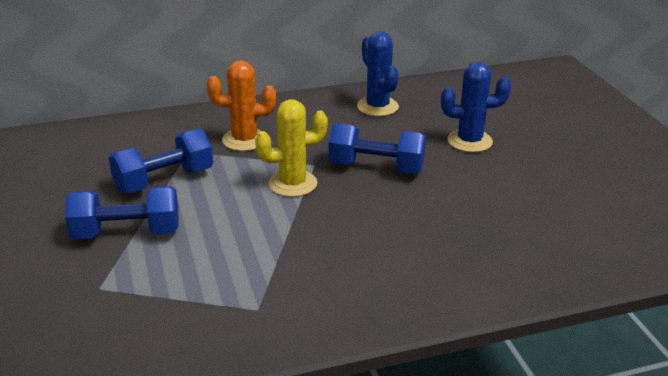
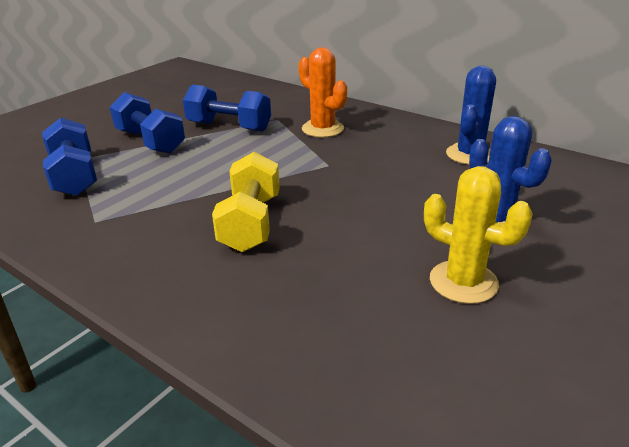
camera: 55 degrees right, 0 degrees up
(292, 184) = (287, 168): yellow cactus -> yellow cactus (463, 282)
(359, 232) = (251, 223): none -> yellow dumbbell
(376, 168) = (365, 192): blue dumbbell -> blue dumbbell (75, 176)

